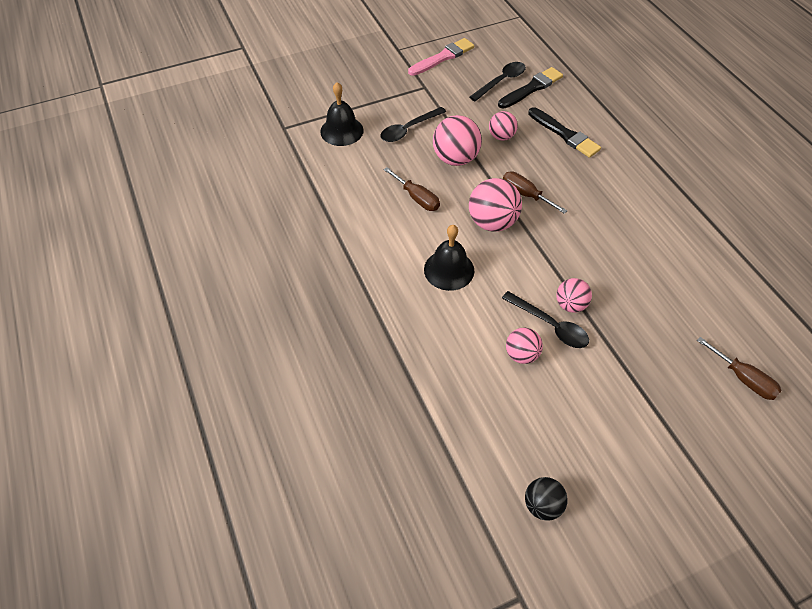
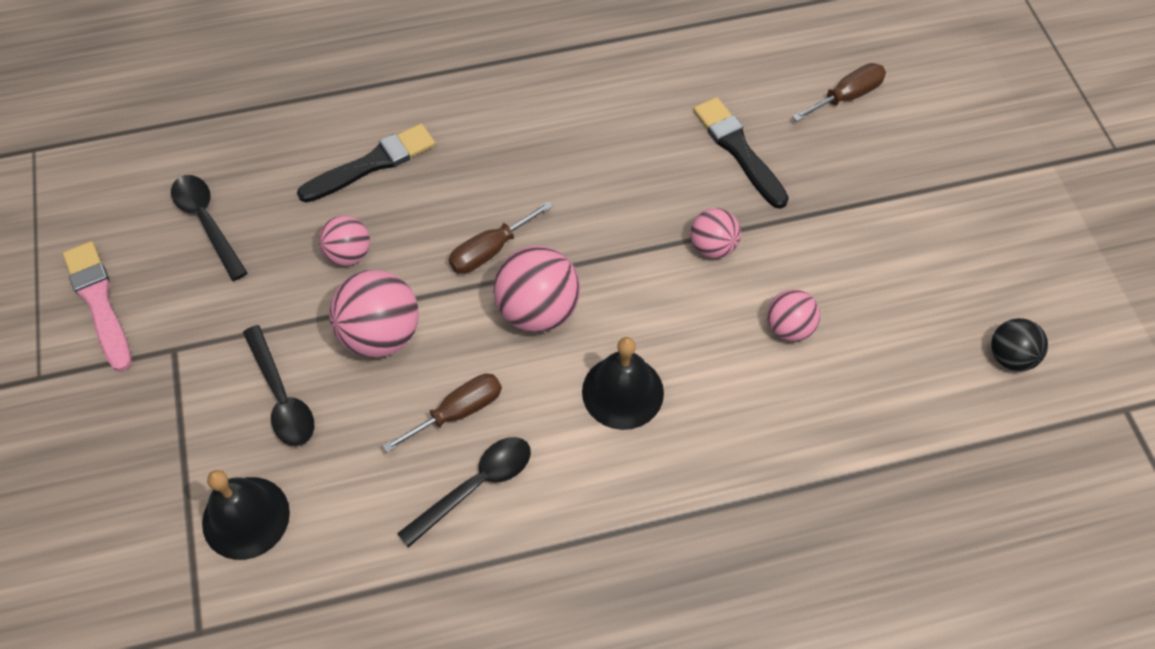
camera: 80 degrees left, 5 degrees up
(531, 88) = (243, 182): black brush -> black brush (738, 150)
(550, 325) = (744, 280): black spoon -> black spoon (476, 486)

